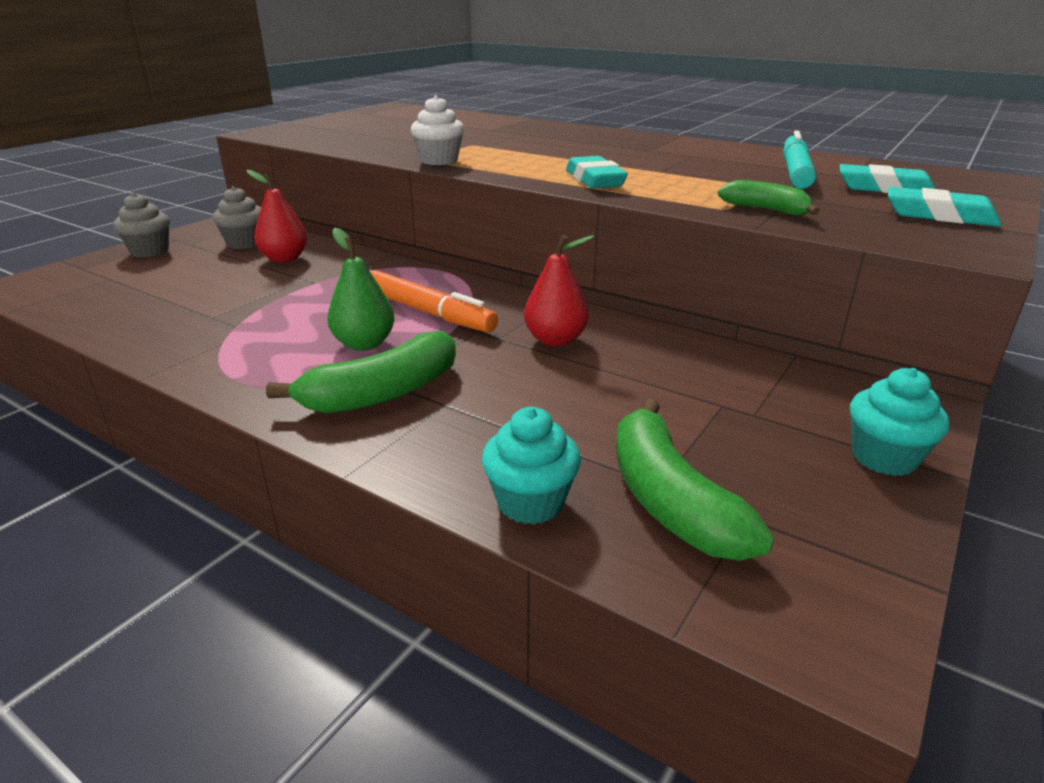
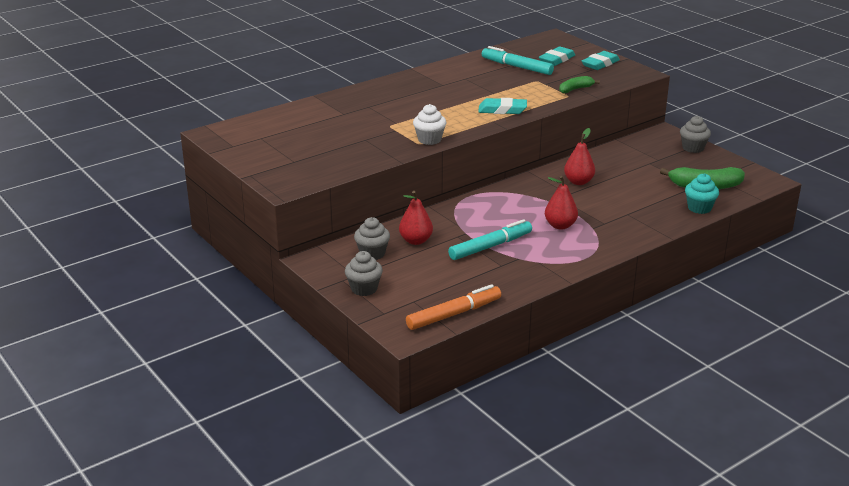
camera: 70 degrees left, 0 degrees up
(274, 302) = (490, 246): none -> turquoise marker
(364, 344) = (560, 225): green pear -> red pear
(382, 393) = (612, 226): green banana -> none
(428, 312) = (530, 206): orange marker -> orange marker (453, 314)
(884, 458) = (693, 148): turquoise cupcake -> grey cupcake

